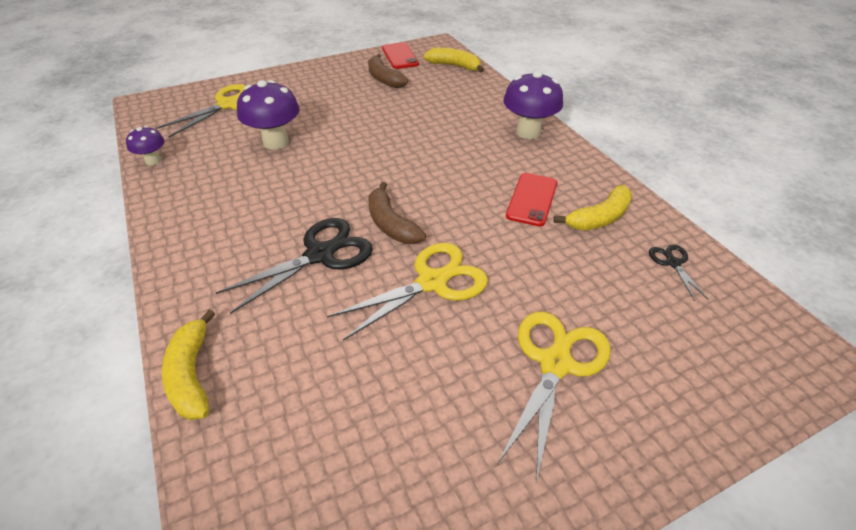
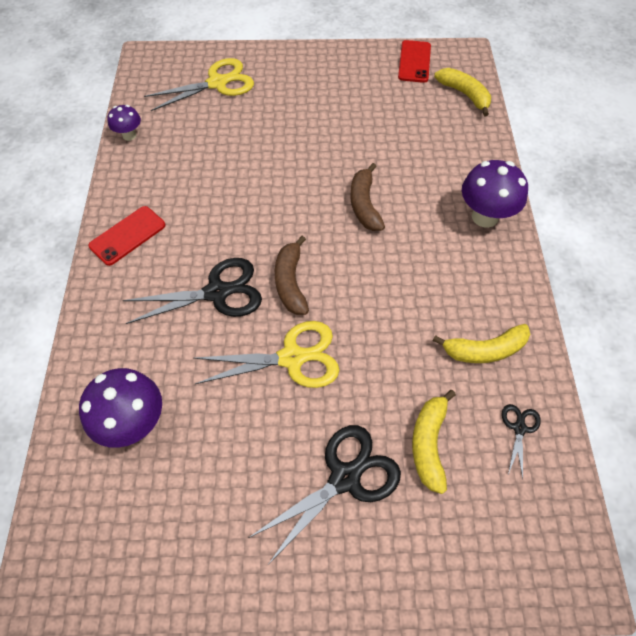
camera: 25 degrees right, 15 degrees up
(192, 374) = (80, 366): yellow banana -> yellow banana (429, 444)
(276, 142) = (238, 147): purple mushroom -> purple mushroom (134, 424)
(384, 79) = (380, 92): brown banana -> brown banana (364, 205)
(532, 199) = (434, 303): red phone -> red phone (127, 236)
(555, 363) = (345, 477): yellow scissors -> black scissors

